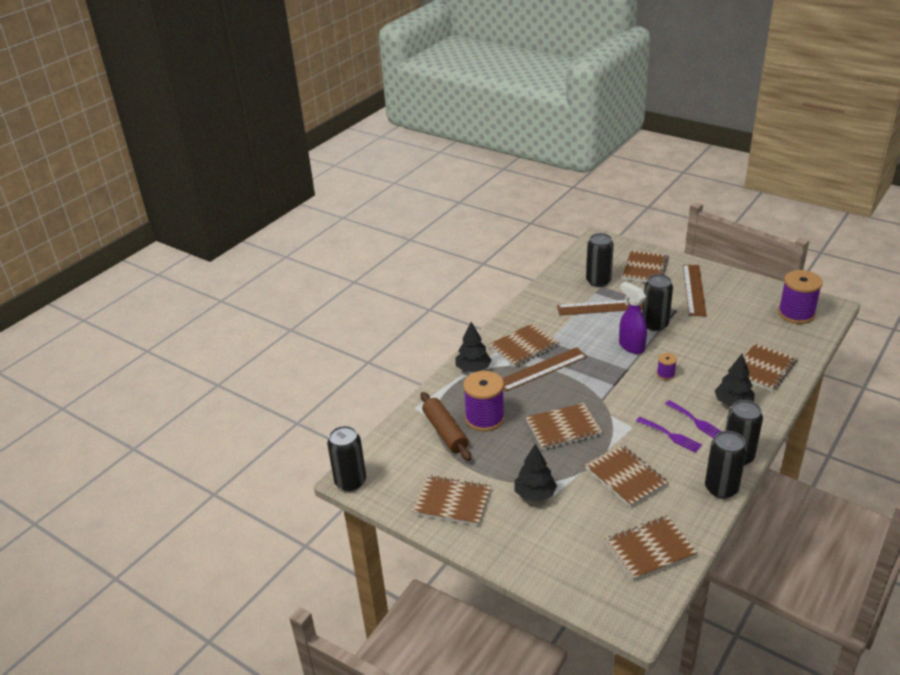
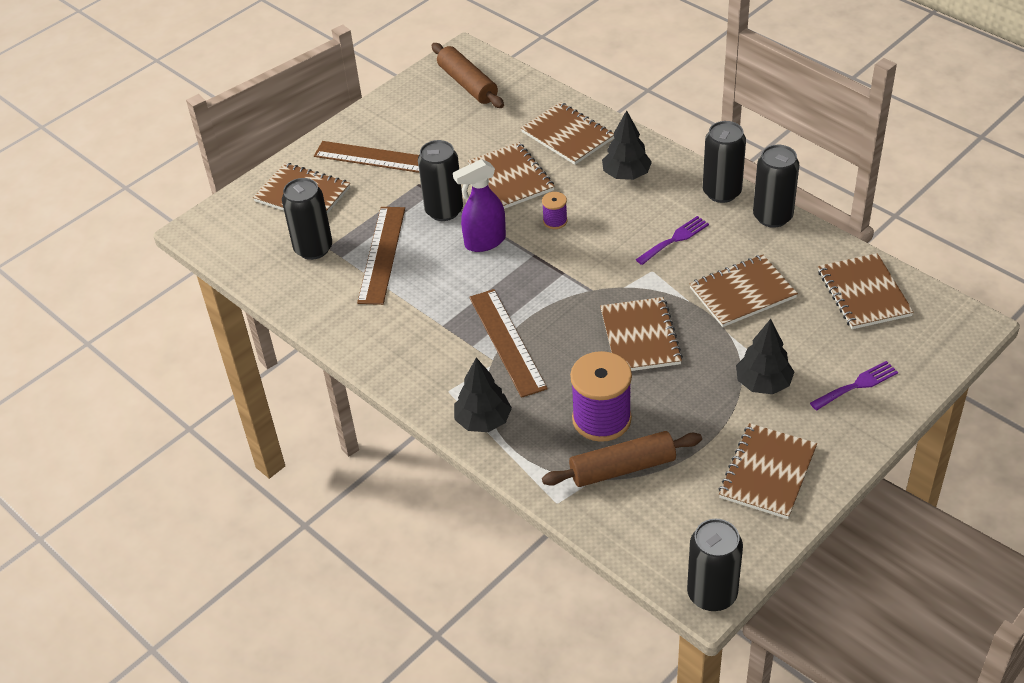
camera: 80 degrees left, 10 degrees up
(524, 346) = (446, 355): brown notebook -> brown notebook (511, 178)
(696, 421) = (653, 212): purple fork -> purple fork (857, 385)
(796, 314) = (467, 84): purple spool -> brown rolling pin

